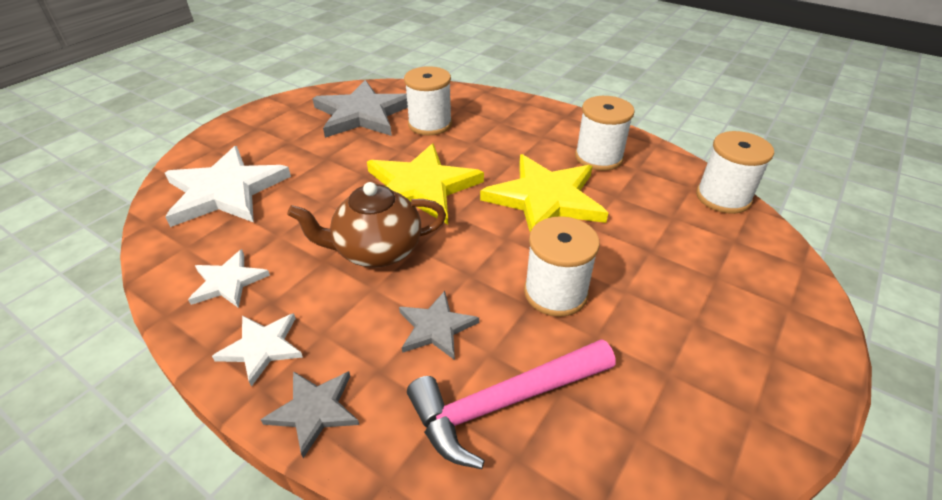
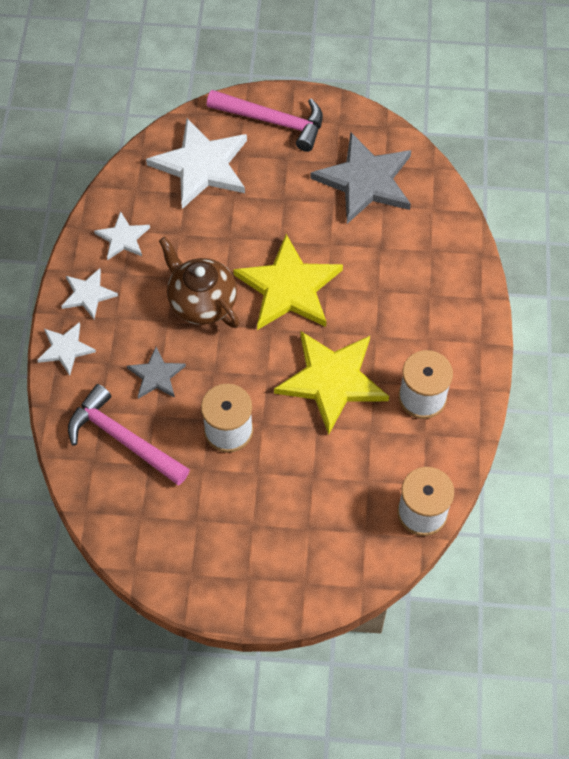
camera: 60 degrees right, 20 degrees up
(243, 136) = (273, 121): none -> pink hammer
(314, 410) = (65, 349): grey star -> white star
(430, 124) = (385, 242): white spool -> none

